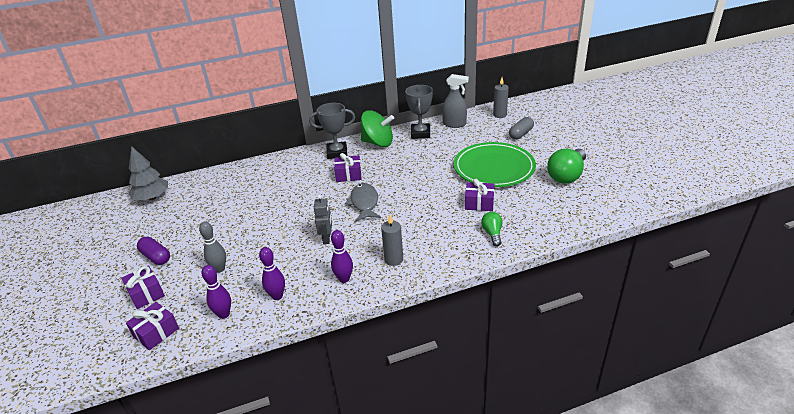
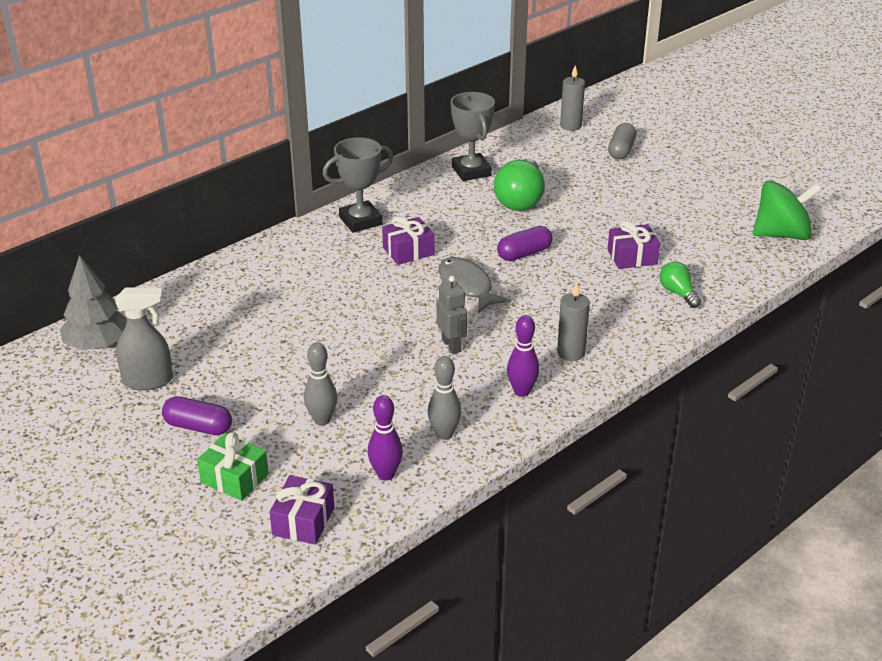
camera: 25 degrees left, 0 degrees up
(146, 294) = (234, 478): purple gift -> green gift
(277, 296) = (444, 434): purple bowling pin -> grey bowling pin
(378, 143) = (415, 195): green spinning top -> green spinning top (781, 234)
(413, 188) = (524, 253): none -> purple capsule
(454, 124) = (513, 149): grey spray bottle -> grey spray bottle (148, 381)
(494, 168) = (617, 205): green plate -> none
(566, 175) = (722, 199): green light bulb -> green light bulb (520, 200)

